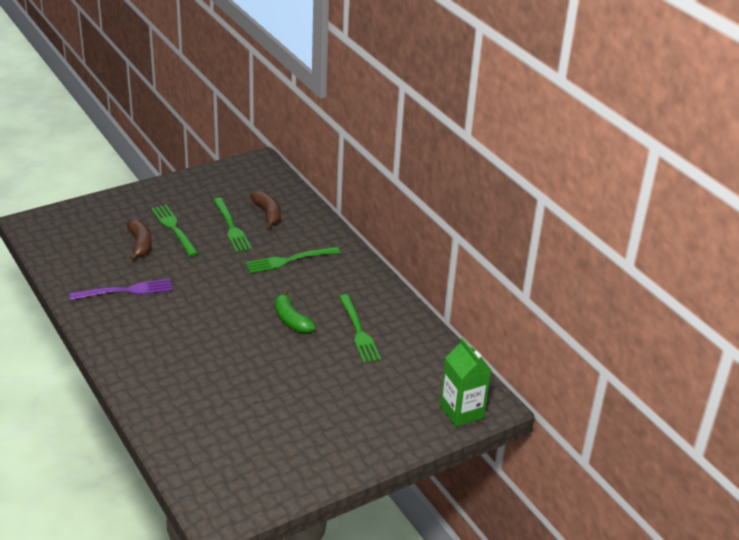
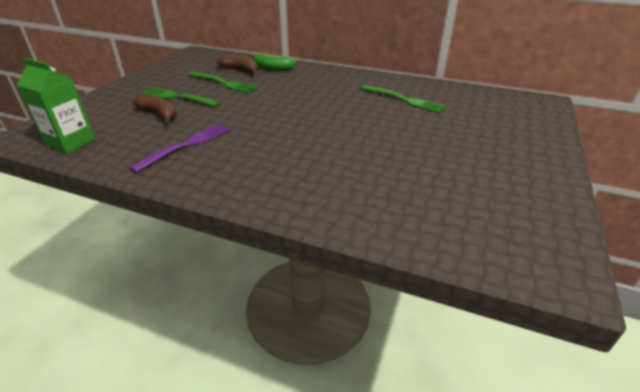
camera: 35 degrees left, 0 degrees up
(289, 260) = (294, 85): green fork -> none
(291, 320) = (351, 111): green banana -> green banana (272, 68)
(461, 412) = (540, 111): green carton -> green carton (71, 143)

